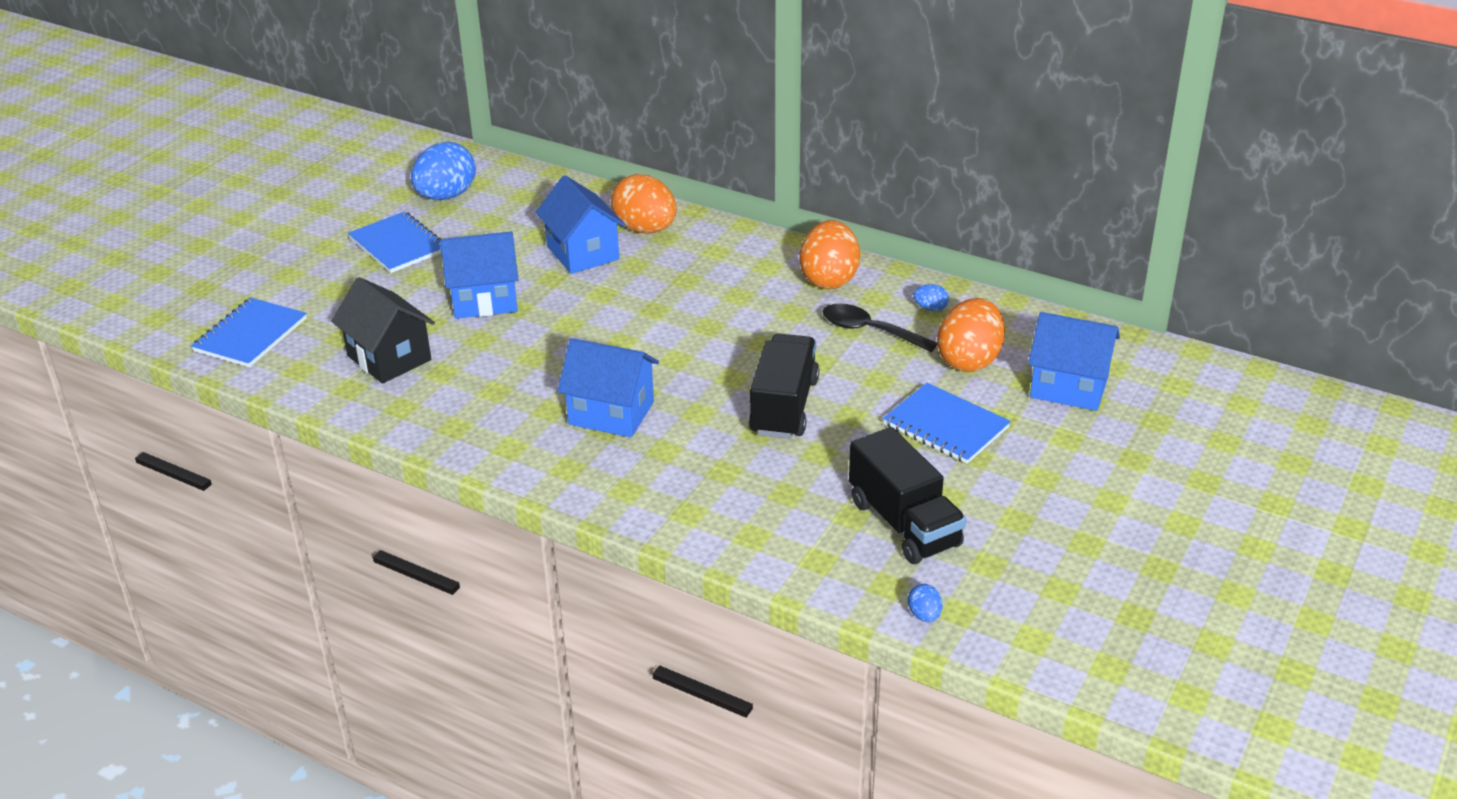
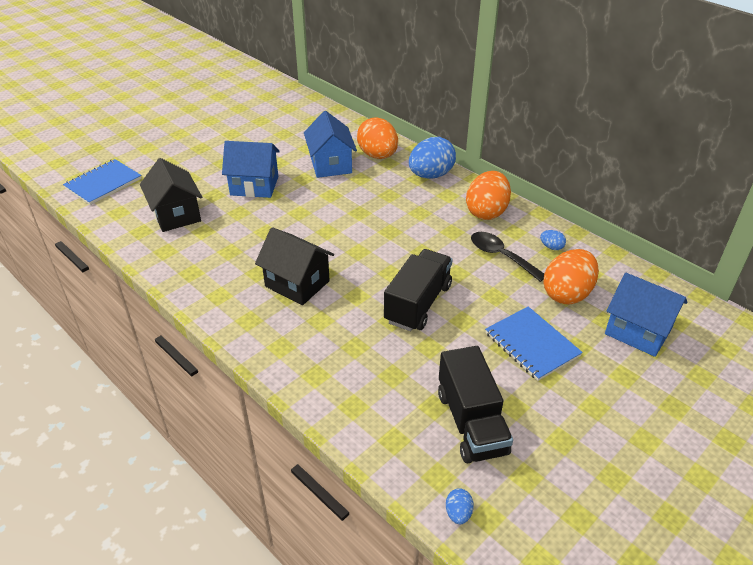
camera: 15 degrees right, 5 degrees up
(398, 245) = (221, 140): blue notebook -> none
(446, 196) = (265, 113): blue egg -> blue egg (431, 175)
(611, 413) = (297, 283): blue house -> black house

